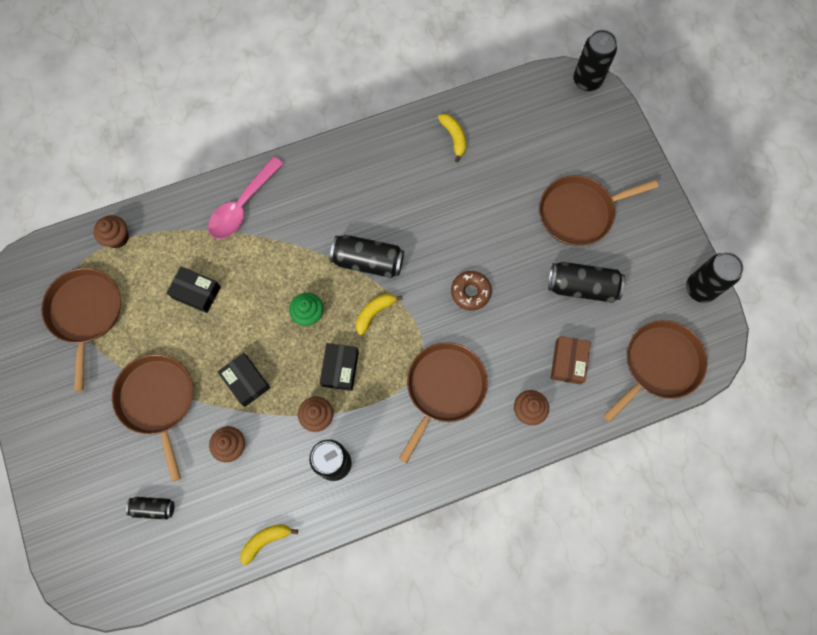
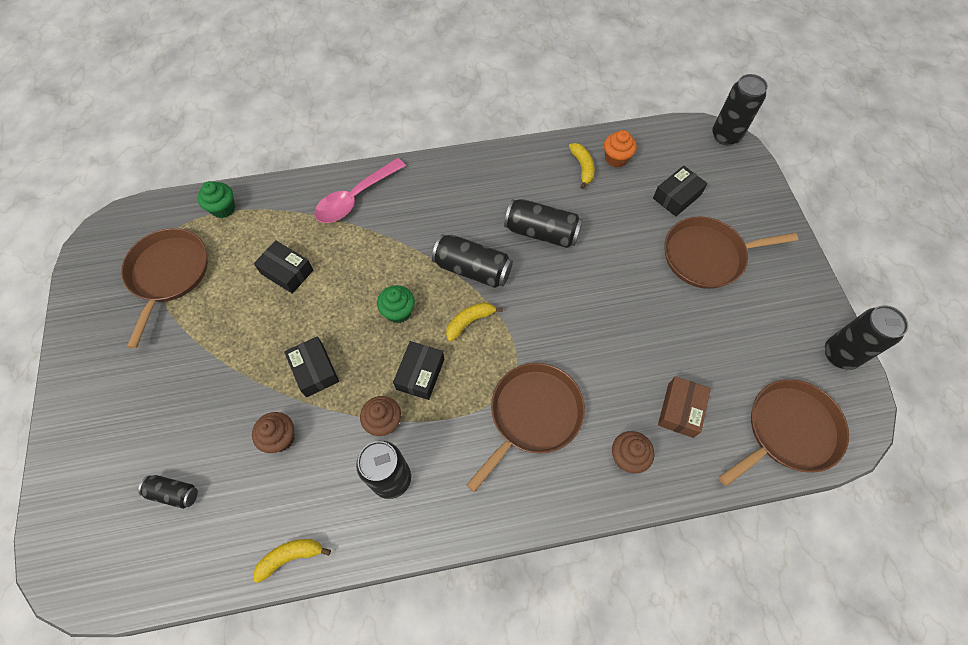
camera: 10 degrees right, 10 degrees down
(117, 237) = (223, 208): brown cupcake -> green cupcake
(157, 401) = (214, 374): brown pan -> none
(470, 292) = (578, 317): brown donut -> none
(485, 123) = (616, 159): none -> orange cupcake
(546, 155) = (676, 197): none -> black box
(582, 287) = (704, 331): black can -> black can (541, 232)

